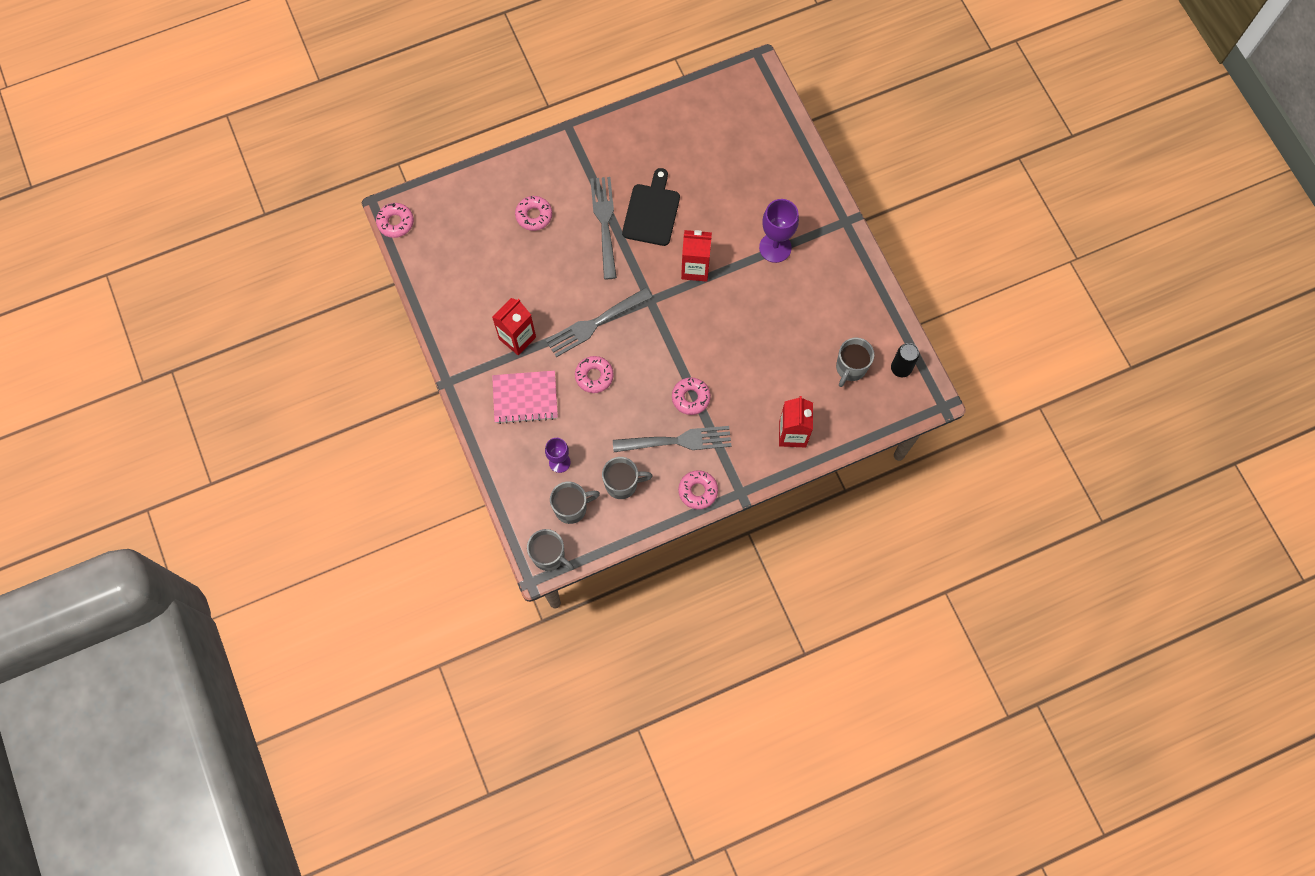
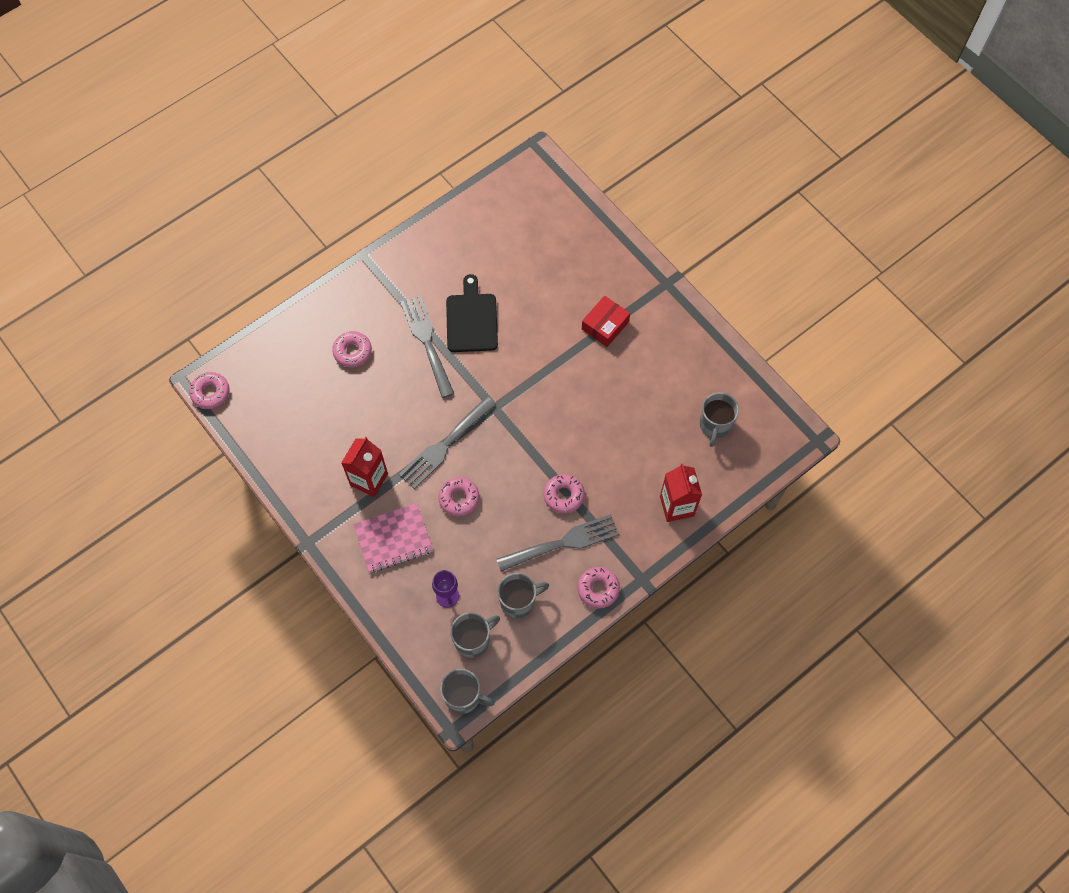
camera: 15 degrees left, 5 degrees down
(695, 268) = (531, 365): red carton -> none
(775, 247) = (605, 325): purple goblet -> red box
(900, 368) = (764, 414): black can -> none

